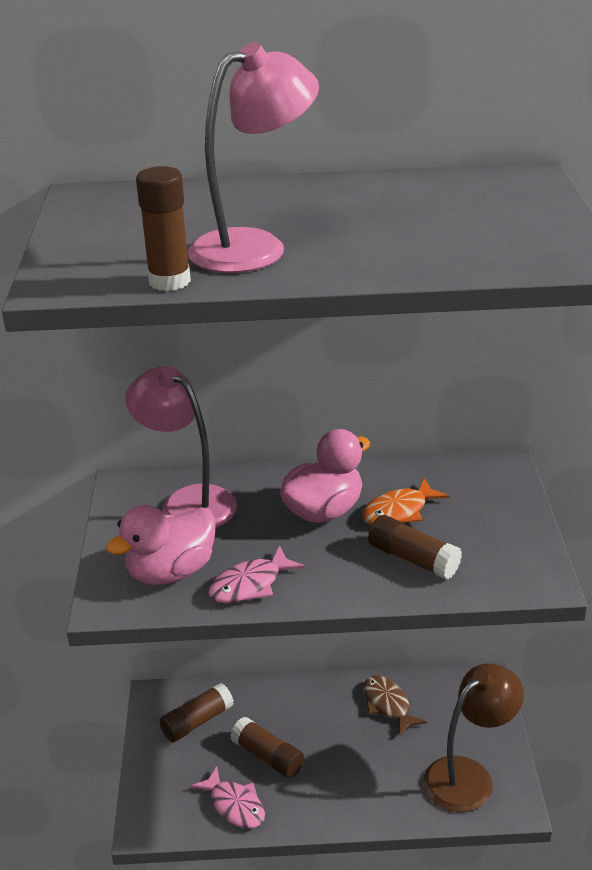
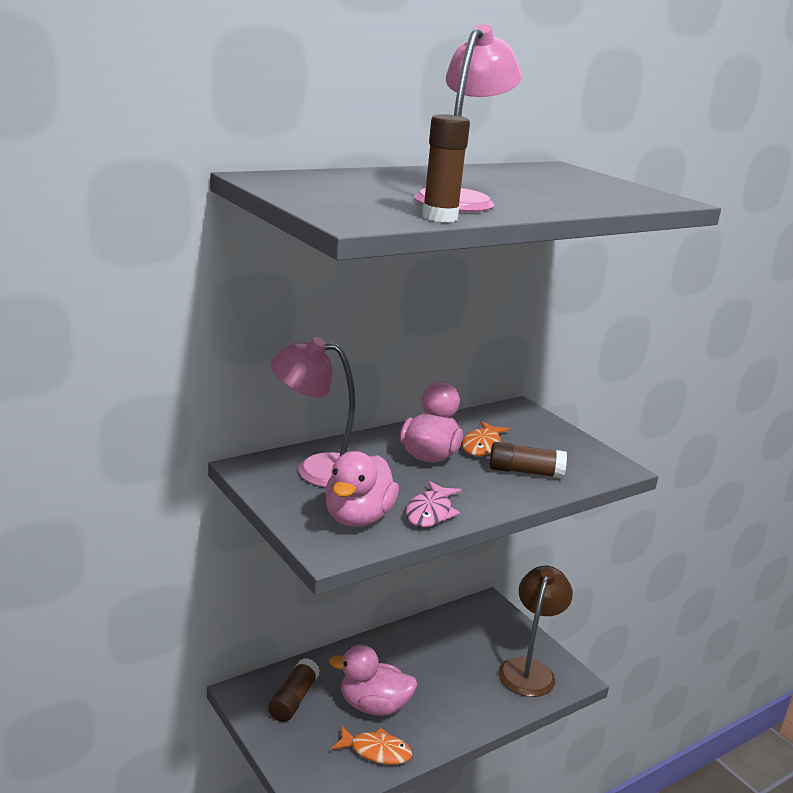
camera: 35 degrees left, 10 degrees down
(235, 805) = (376, 751): pink fish -> orange fish
(268, 756) = (373, 706): brown glue stick -> pink duck
(388, 705) = (435, 640): brown fish -> none

